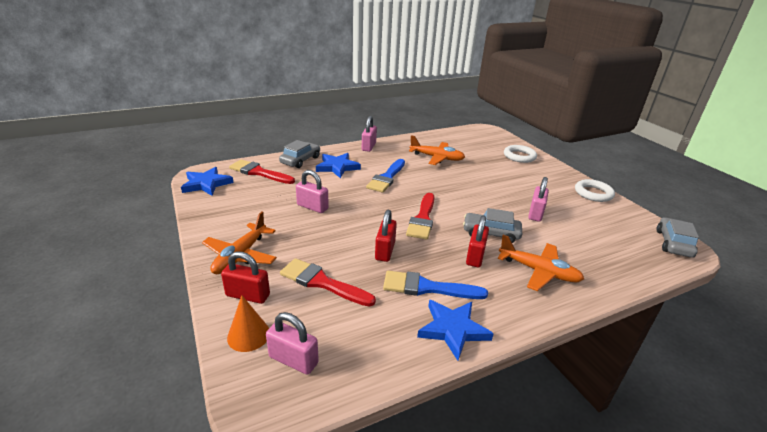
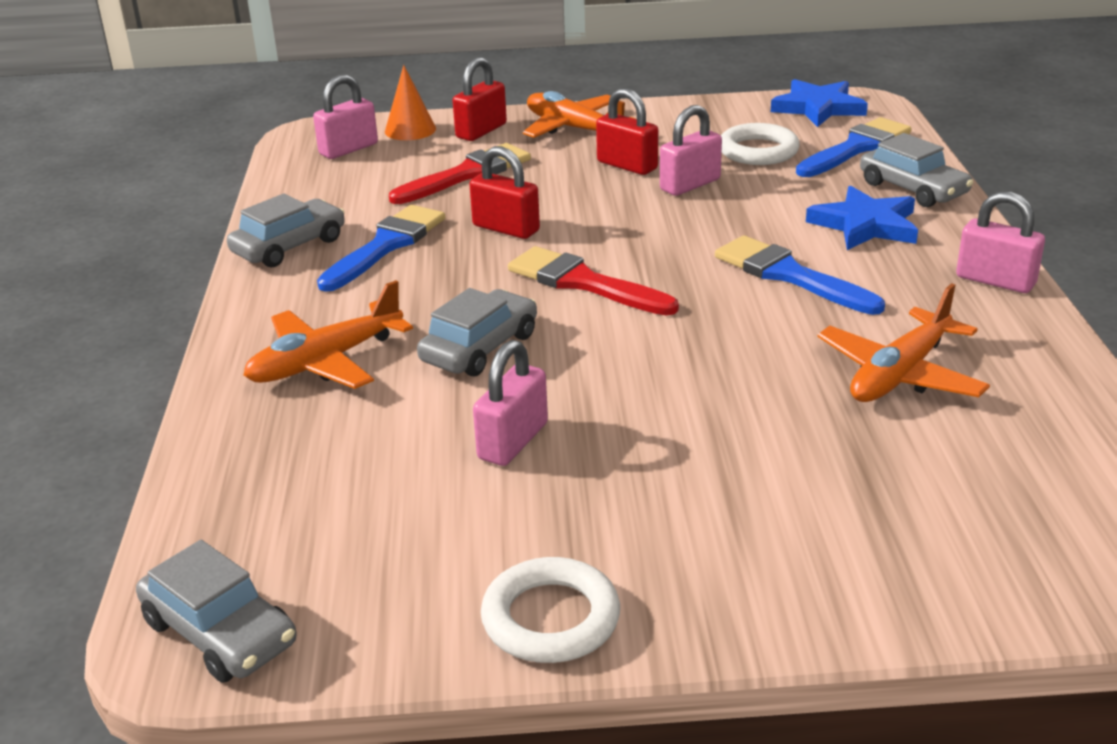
camera: 115 degrees right, 0 degrees up
(259, 172) = (856, 148): red brush -> blue brush
(453, 329) = (289, 246): blue star -> grey car
(475, 256) = (423, 308): red padlock -> red padlock (627, 165)
(519, 156) = (889, 561): white ring -> white ring (758, 151)
(535, 213) = (513, 441): pink padlock -> pink padlock turned 75 degrees clockwise

